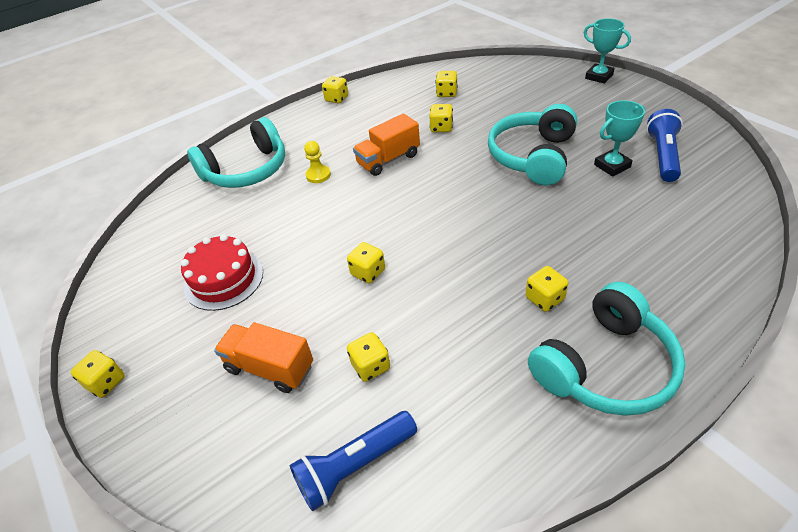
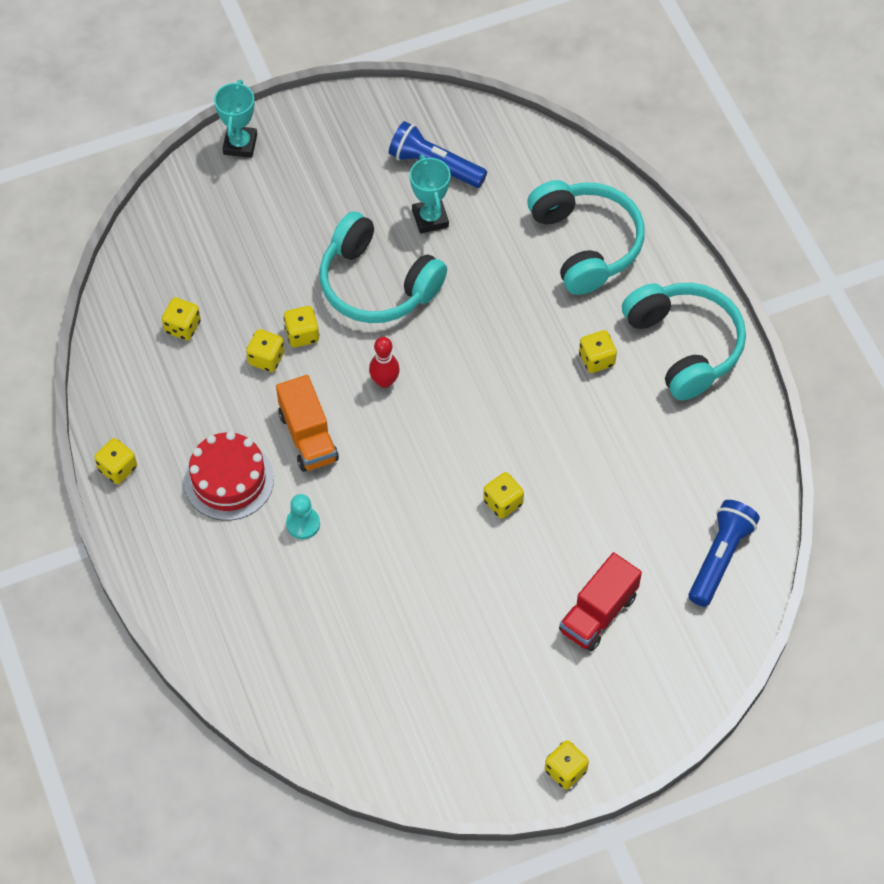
camera: 80 degrees left, 15 degrees up
(224, 279) = (457, 650): red cake -> red cake (229, 480)
(247, 170) = (249, 610): turquoise headphones -> turquoise headphones (586, 244)
(270, 368) = (598, 613): orange truck -> red truck
(318, 175) = (303, 524): yellow pawn -> turquoise pawn
(355, 466) = (720, 558): blue flashlight -> blue flashlight turned 135 degrees counterclockwise
(370, 366) = (625, 525): yellow dice -> yellow dice (302, 334)
(451, 181) = (384, 381): none -> red bowling pin
(599, 76) = (240, 144): turquoise trophy -> turquoise trophy turned 45 degrees counterclockwise

